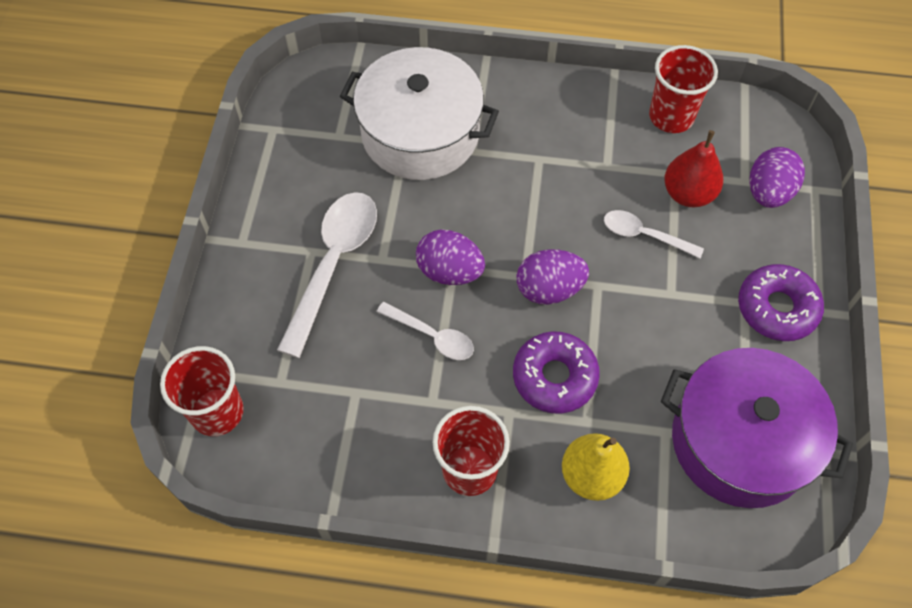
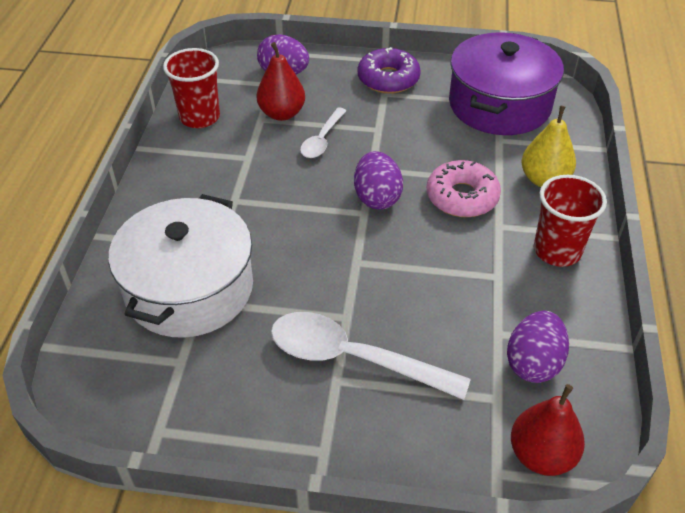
camera: 90 degrees left, 15 degrees down
(217, 412) = (541, 455): red cup -> red pear
(432, 336) = (431, 277): white spoon -> none
(449, 271) = (360, 264): purple egg -> purple egg (533, 363)
(554, 377) = (462, 197): purple donut -> pink donut

